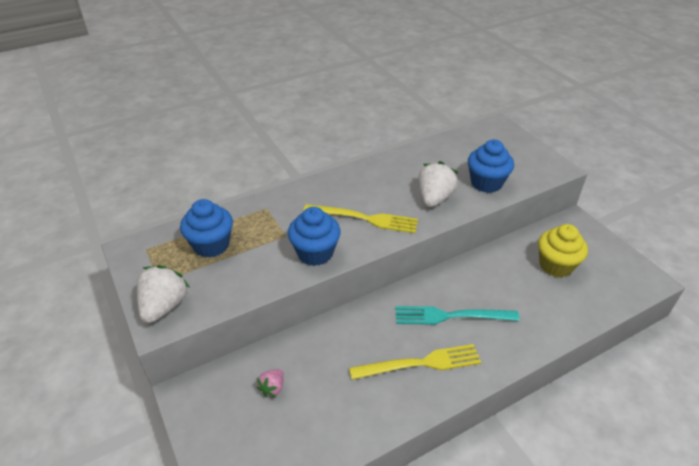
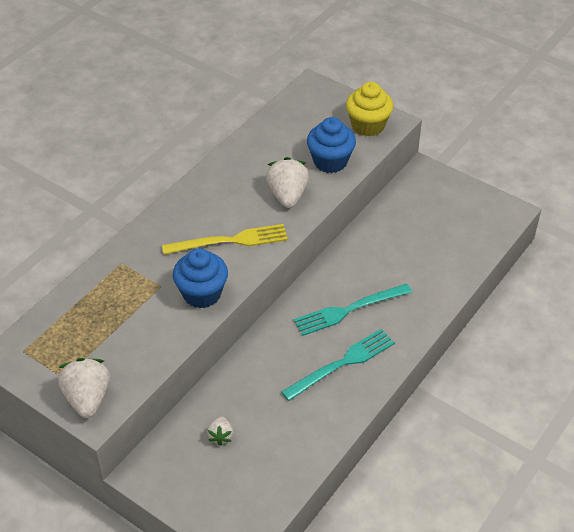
camera: 25 degrees left, 5 degrees up
(211, 245) = (90, 322): blue cupcake -> none
(272, 388) = (221, 436): pink strawberry -> white strawberry
(420, 363) = (342, 363): yellow fork -> turquoise fork
(556, 265) = (423, 225): yellow cupcake -> yellow cupcake (368, 126)

